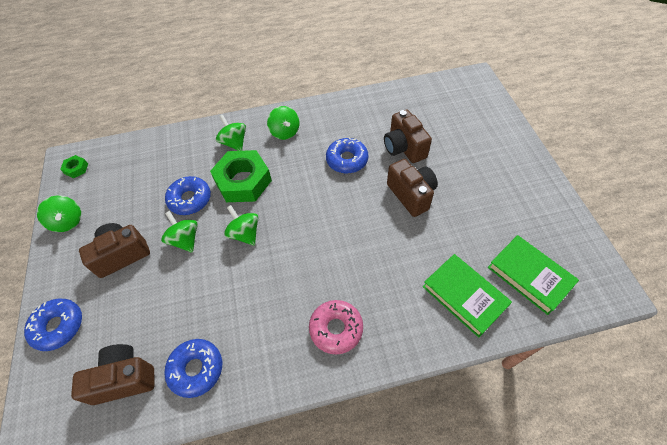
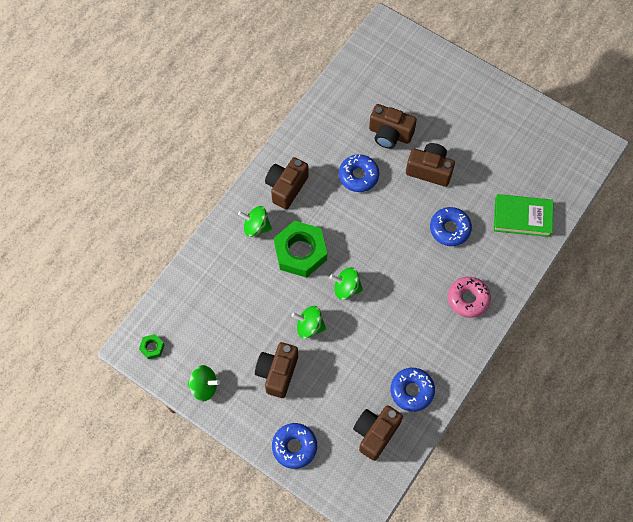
camera: 45 degrees left, 10 degrees up
(190, 199) = (277, 297): blue donut -> blue donut (450, 229)
(285, 132) = (286, 187): green spinning top -> brown camera
(529, 276) = (548, 173): green book -> none

